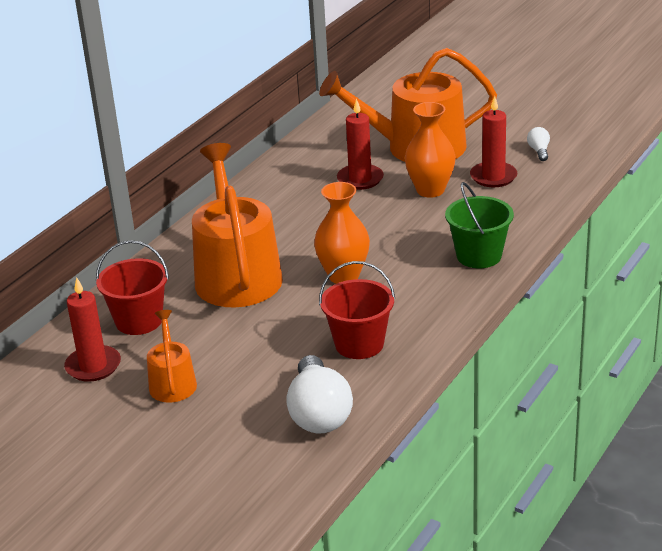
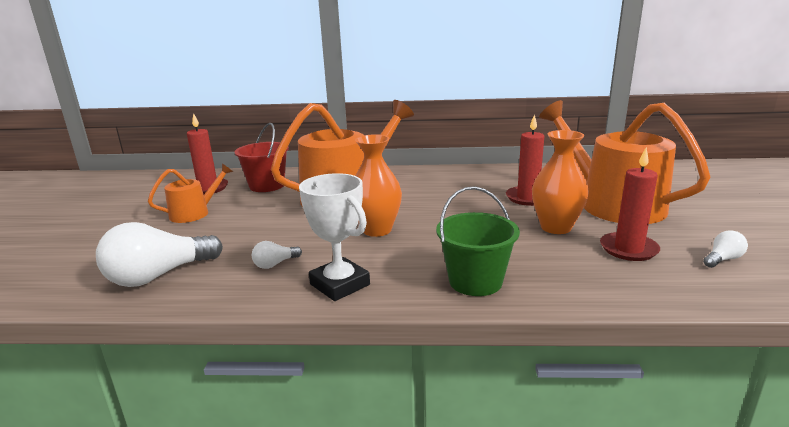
camera: 60 degrees right, 10 degrees down
(359, 344) = (275, 264): red bucket -> white light bulb
(427, 317) = (339, 284): none -> white trophy

